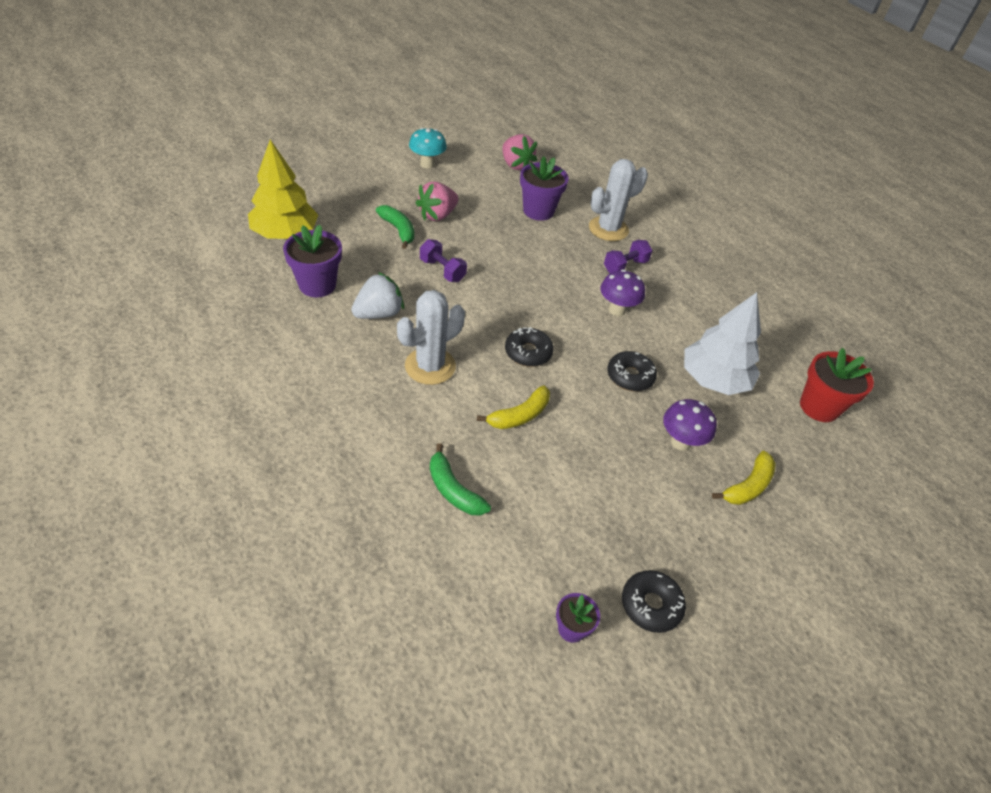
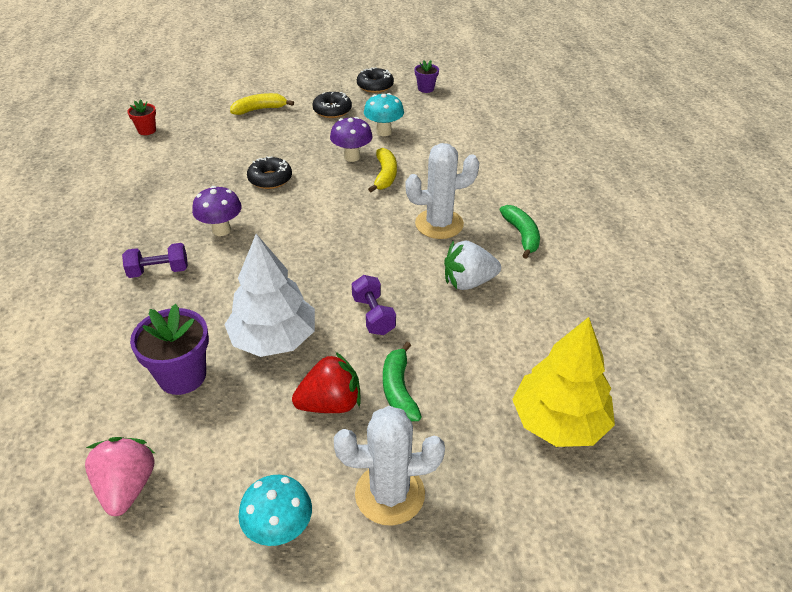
camera: 150 degrees left, 5 degrees down
(317, 285) = (528, 331): purple flower pot -> none
(437, 215) = (330, 403): pink strawberry -> red strawberry
(453, 490) = (461, 149): green banana -> green banana (521, 235)
(519, 415) = (385, 175): yellow banana -> yellow banana turned 105 degrees clockwise
(528, 352) = (342, 215): black donut -> black donut (332, 110)
(567, 493) = (384, 132): none -> turquoise mushroom
(608, 229) = (120, 323): white cactus -> white cactus (390, 494)
(680, 442) = (278, 136): purple mushroom -> purple mushroom (352, 157)
(714, 380) = (203, 162): white tree -> white tree (274, 339)
(819, 407) = (147, 130): red flower pot -> red flower pot, size x0.55

